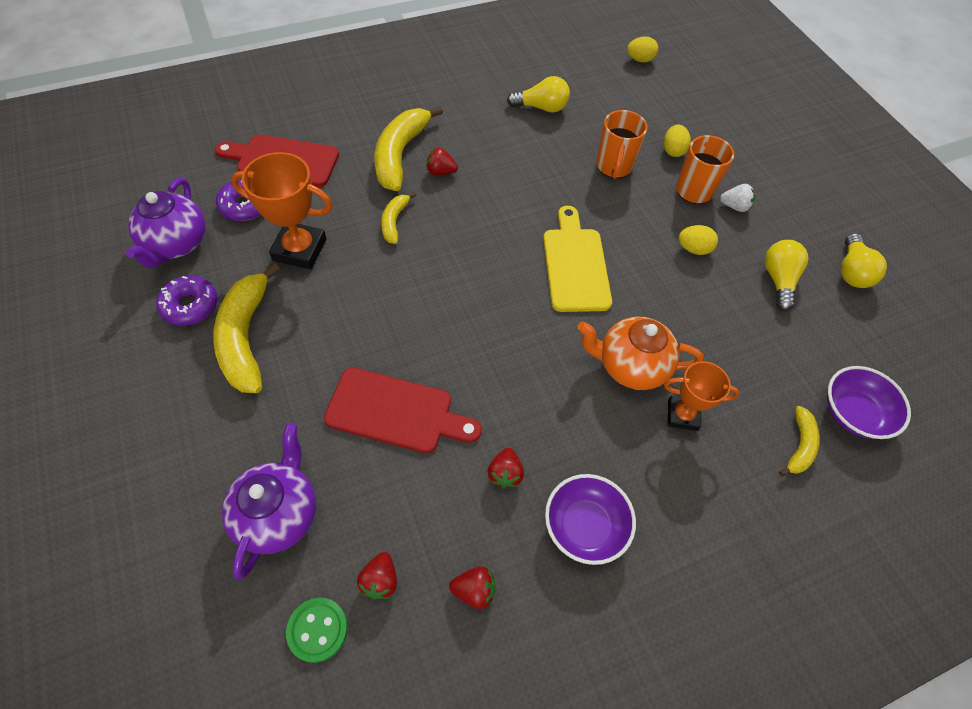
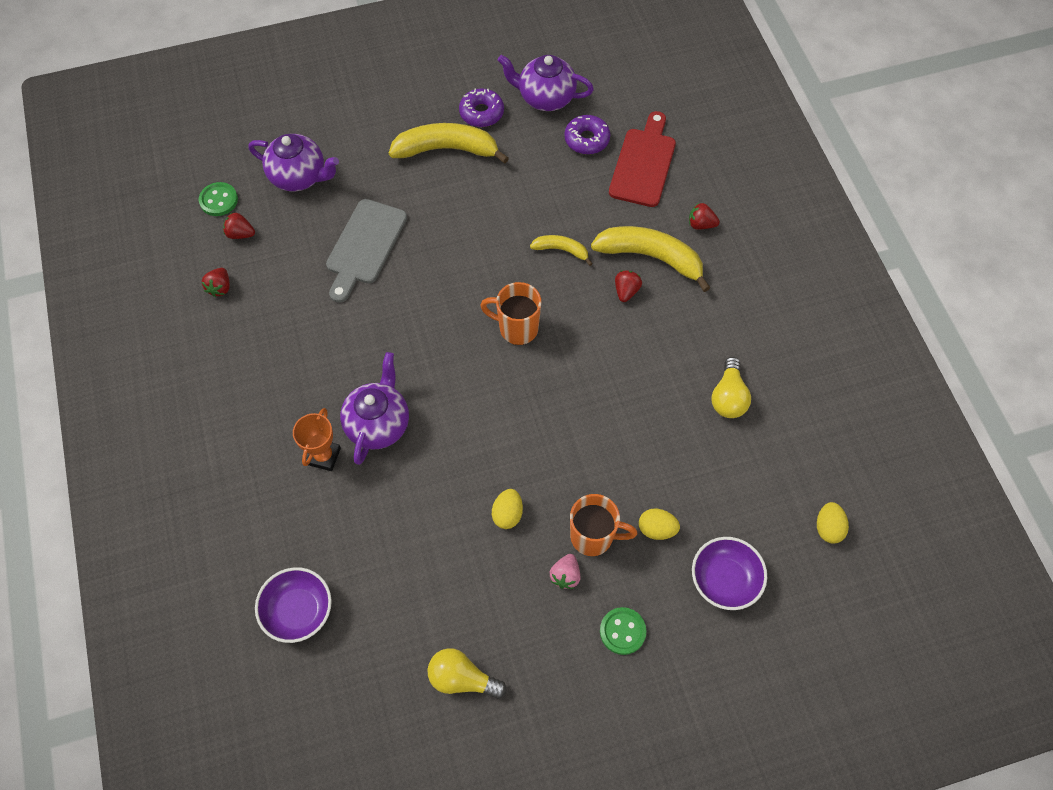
camera: 100 degrees right, 5 degrees up
(299, 250) = (533, 180): orange trophy -> none
(396, 412) = (365, 246): red cutting board -> grey cutting board
(505, 474) = (299, 315): red strawberry -> red strawberry (701, 224)
(575, 265) = (497, 396): yellow cutting board -> none
(584, 526) = (247, 363): purple bowl -> purple bowl (724, 579)
(613, 167) = (630, 457): orange mug -> orange mug (517, 328)
(630, 366) = (378, 423): orange teapot -> purple teapot
(734, 206) = (565, 575): white strawberry -> pink strawberry
(765, 170) = (622, 631): none -> green button
(778, 280) = (459, 591): yellow light bulb -> none
(799, 446) = (277, 548): yellow banana -> none

